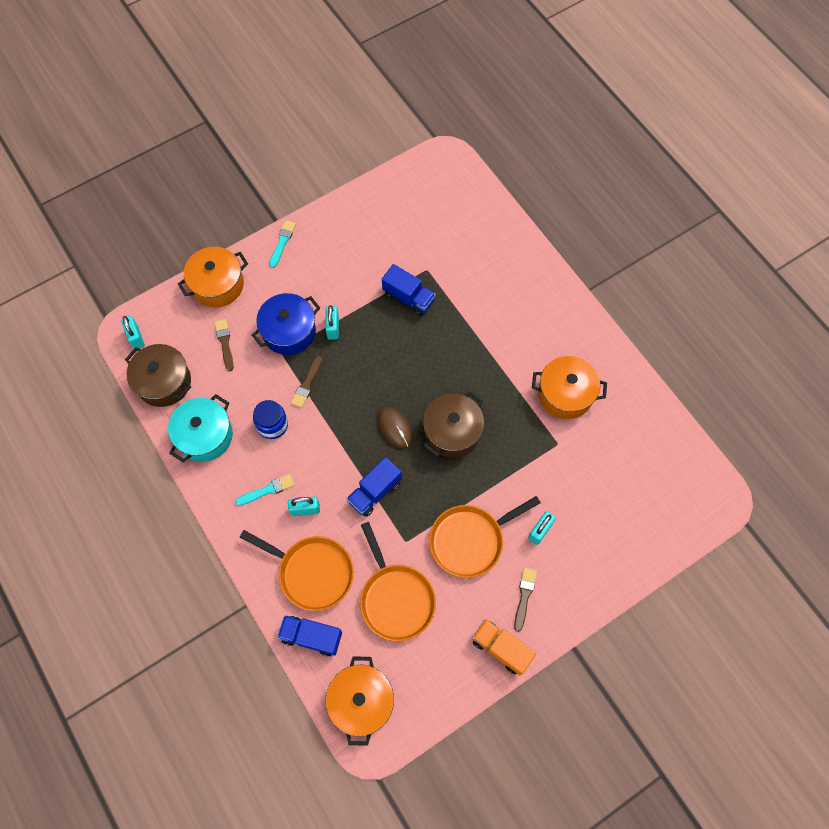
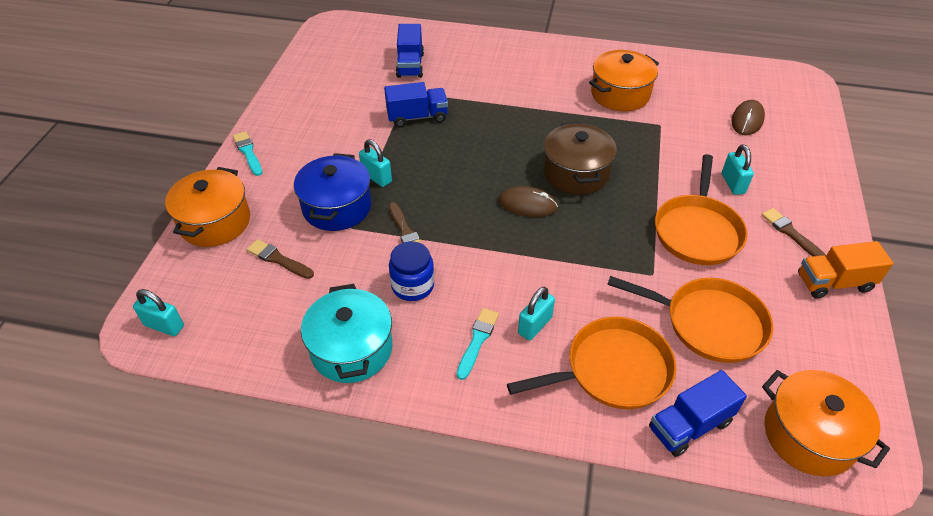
camera: 45 degrees left, 20 degrees down
(164, 382) = (245, 339): brown pot -> none
(375, 492) = (576, 261): blue truck -> blue truck (410, 65)
(624, 494) = (747, 120): none -> brown mouse

